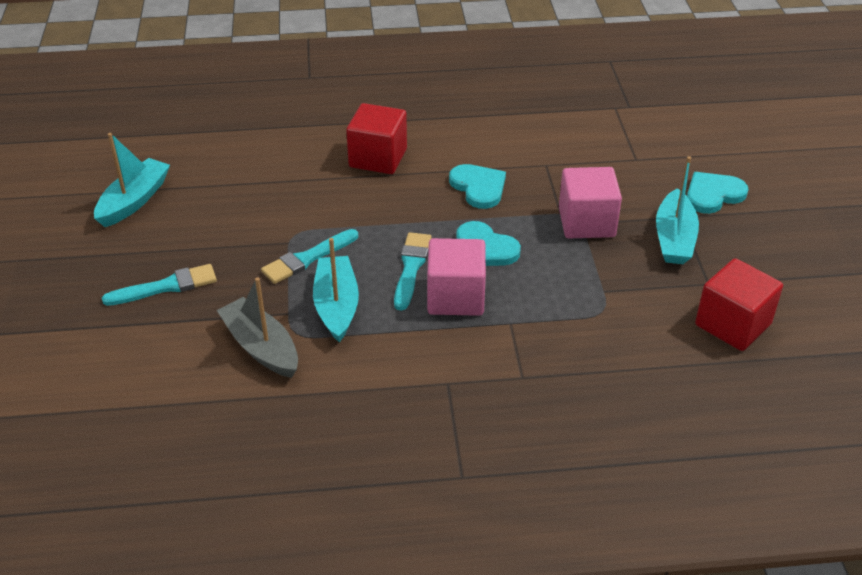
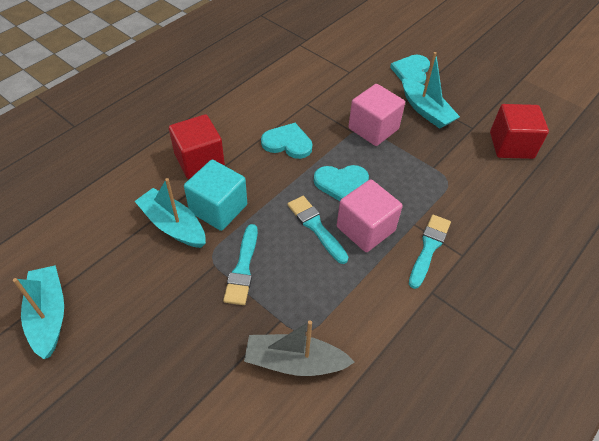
camera: 45 degrees left, 10 degrees up
(166, 286) = (166, 369): turquoise brush -> turquoise brush (429, 248)
(336, 306) = (304, 290): turquoise boat -> turquoise boat (173, 225)
(345, 203) = (218, 208): none -> turquoise cube

